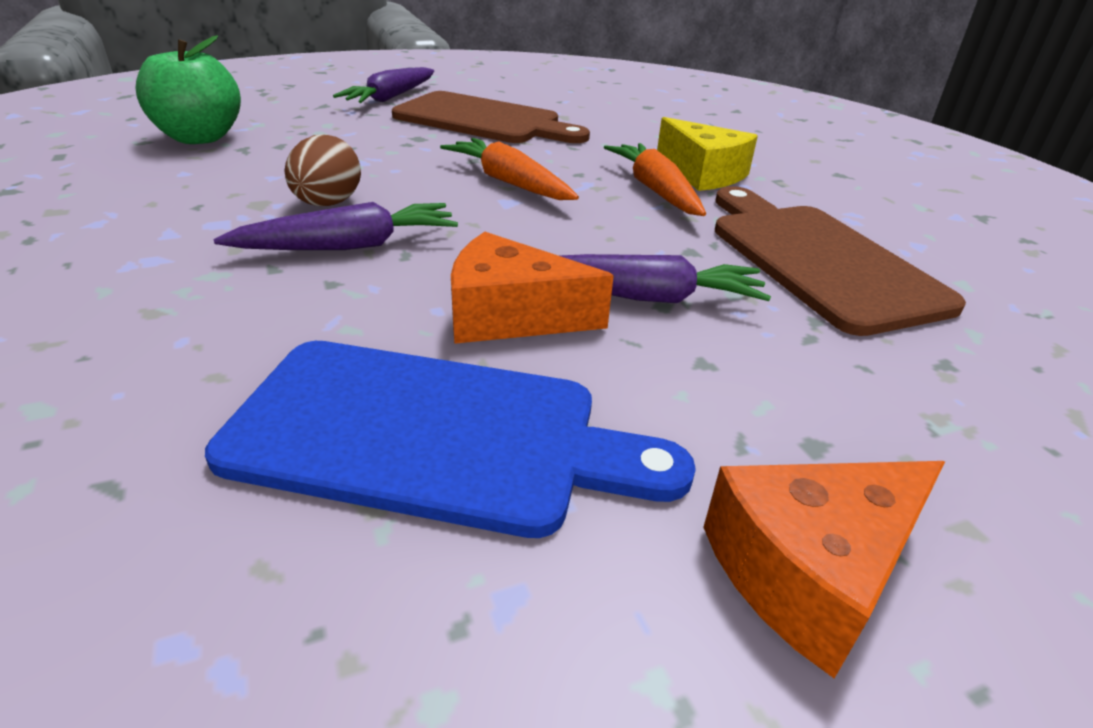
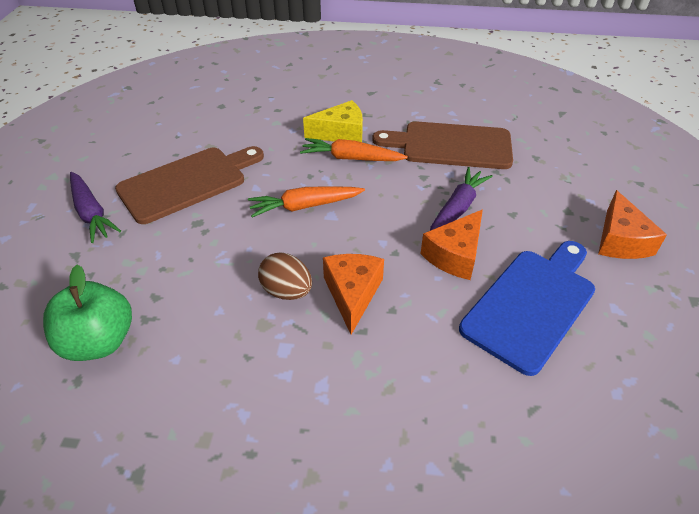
camera: 60 degrees left, 10 degrees up
(349, 246) = (352, 294): purple carrot -> orange cheese

